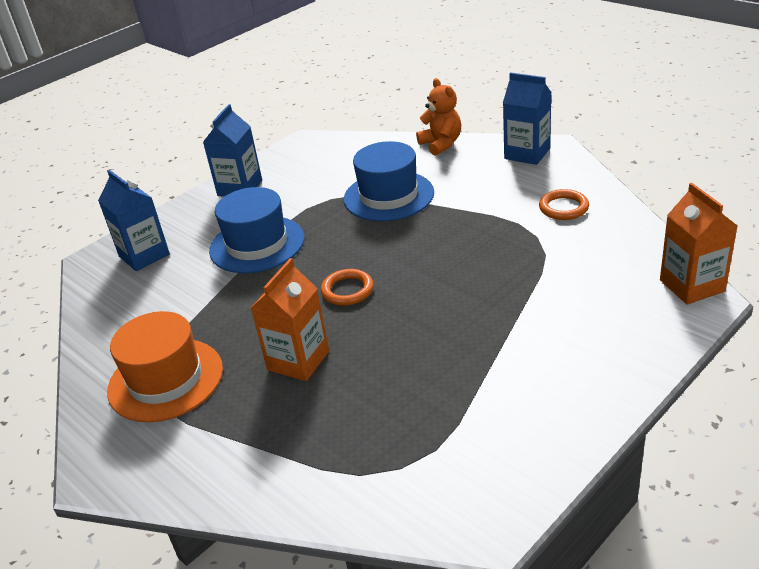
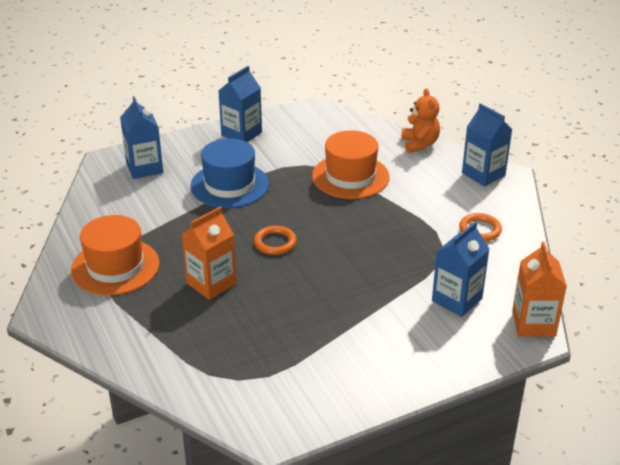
camera: 15 degrees right, 0 degrees up
(388, 196) = (350, 176): blue hat -> orange hat
(592, 287) = (457, 300): none -> blue carton

